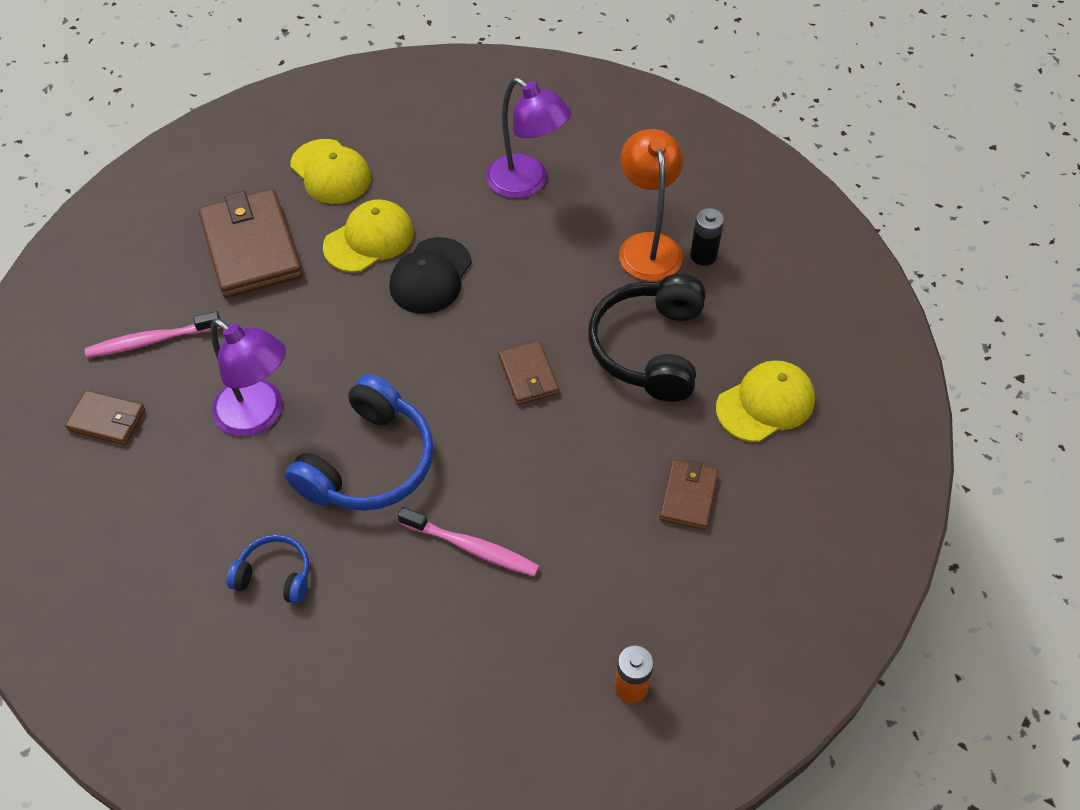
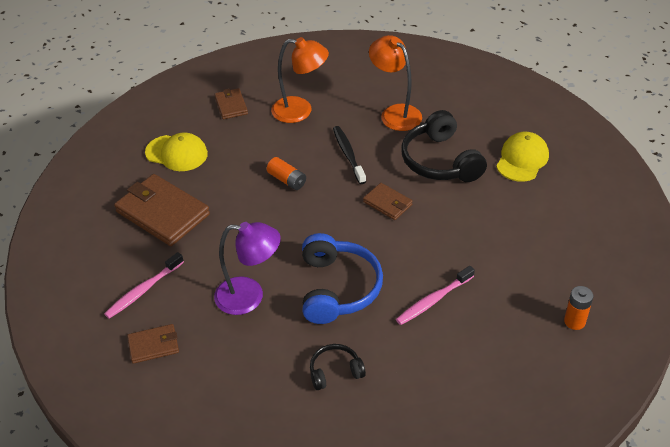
camera: 30 degrees left, 10 degrees down
(275, 575) = (335, 371): blue headphones -> black headphones
(369, 239) = (233, 177): yellow cap -> none
(430, 276) = (287, 180): black cap -> orange battery
(472, 547) = (433, 300): pink toothbrush -> pink toothbrush turned 150 degrees clockwise
(527, 183) = (300, 111): purple lamp -> orange lamp
(536, 278) = (348, 154): none -> black toothbrush
(688, 496) = (523, 220): brown wallet -> brown wallet (231, 105)
(703, 255) = (428, 105): black battery -> none

